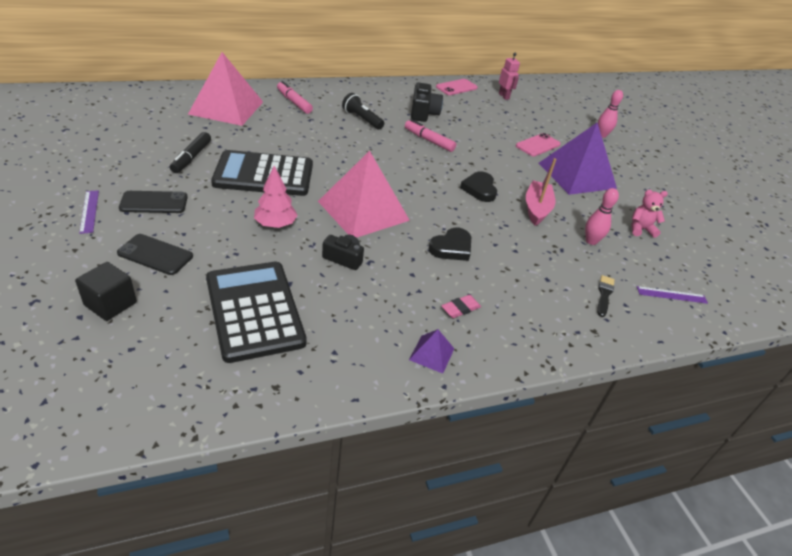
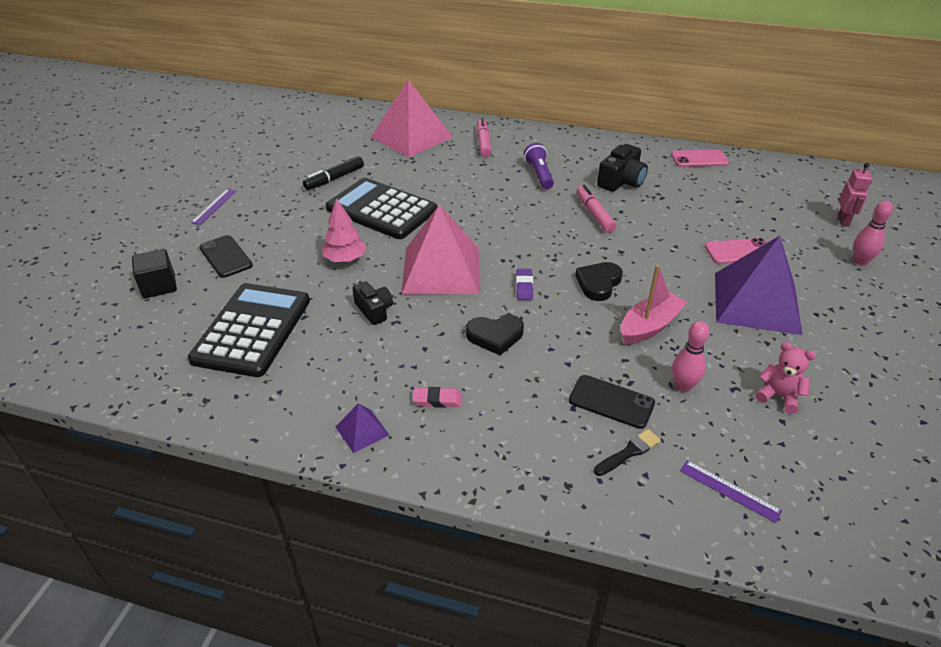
camera: 40 degrees right, 0 degrees up
(154, 203) = (266, 212): black phone -> black phone (611, 402)
(362, 119) = (539, 174): black flashlight -> purple flashlight
(435, 206) = (524, 287): none -> purple eraser
(504, 96) = (757, 181): pink robot -> pink robot (843, 221)

